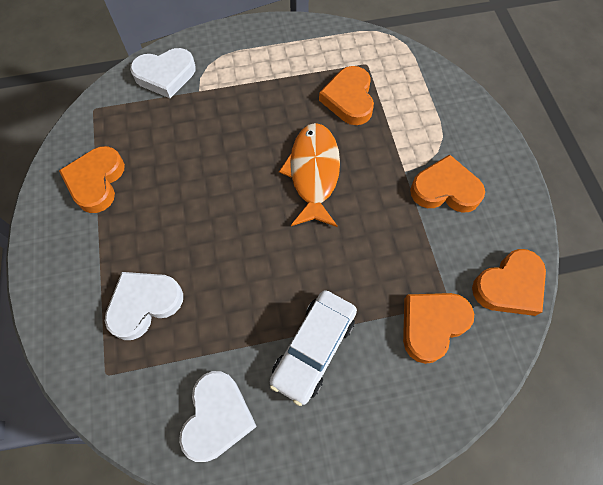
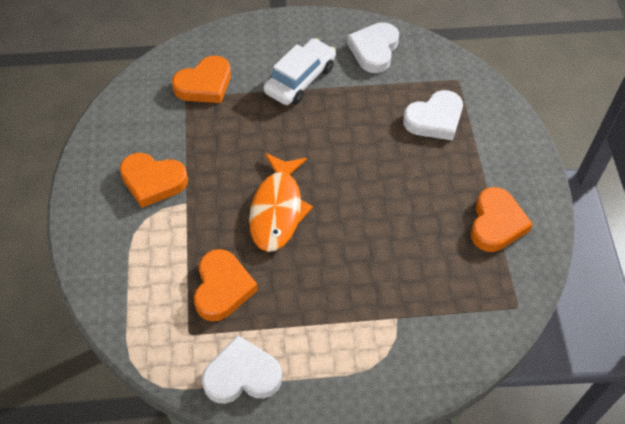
camera: 175 degrees left, 10 degrees down
(165, 75) = (438, 344): white heart -> white heart (242, 375)
(509, 286) = (131, 103): orange heart -> none

